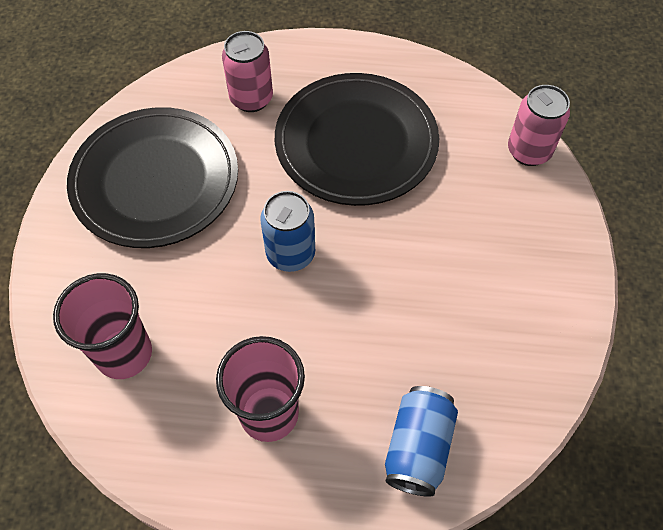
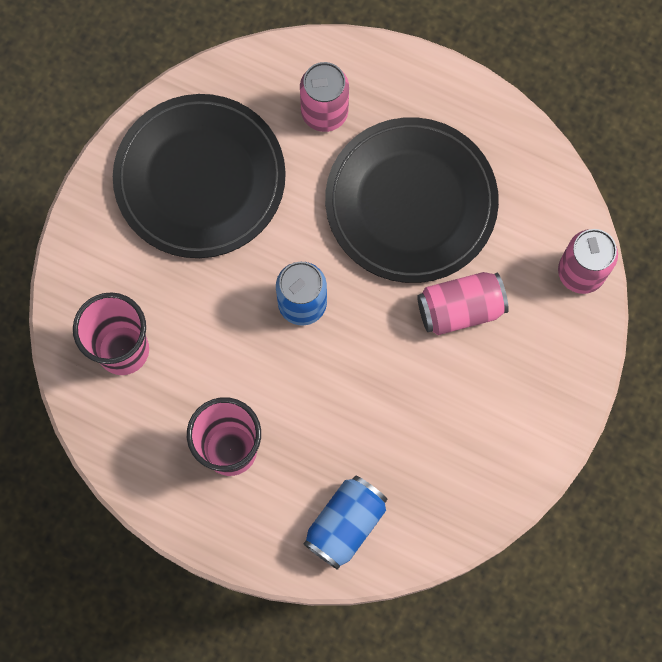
camera: 20 degrees right, 15 degrees up
(439, 212) = (460, 309): none -> pink can

